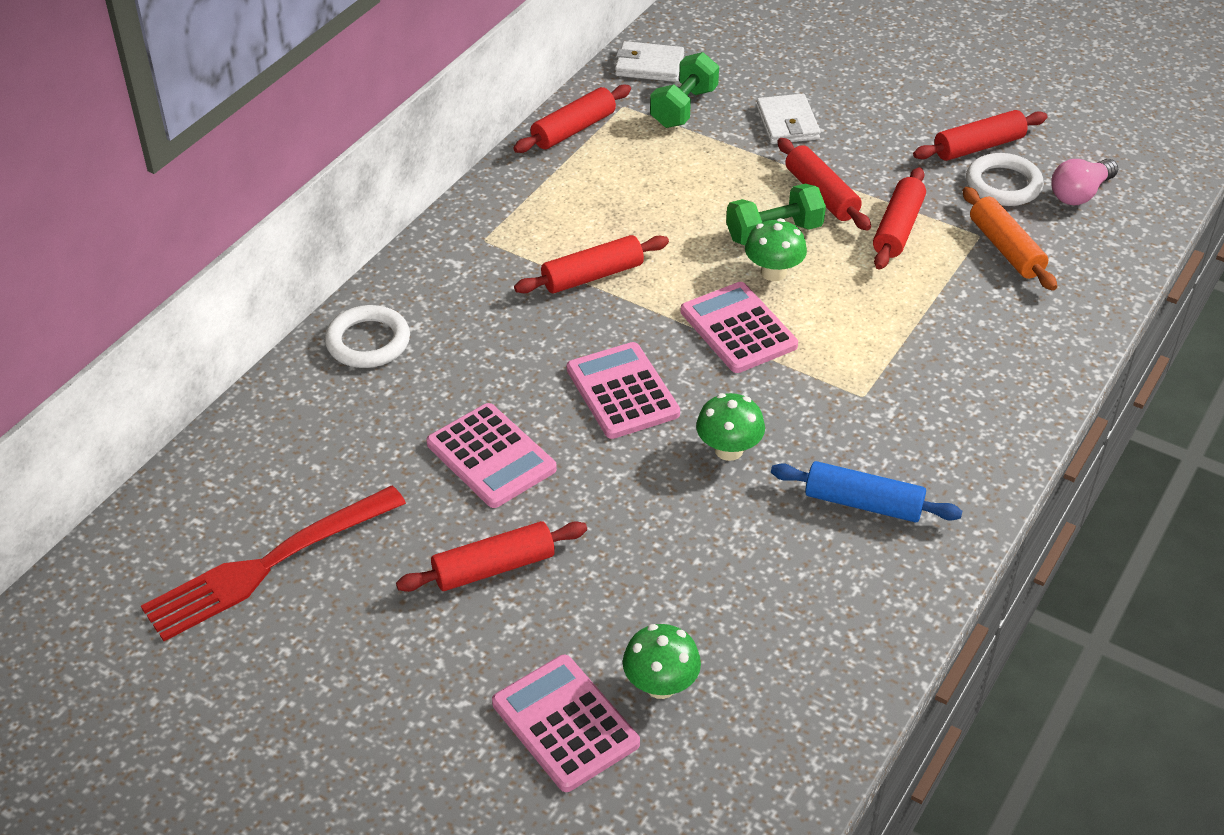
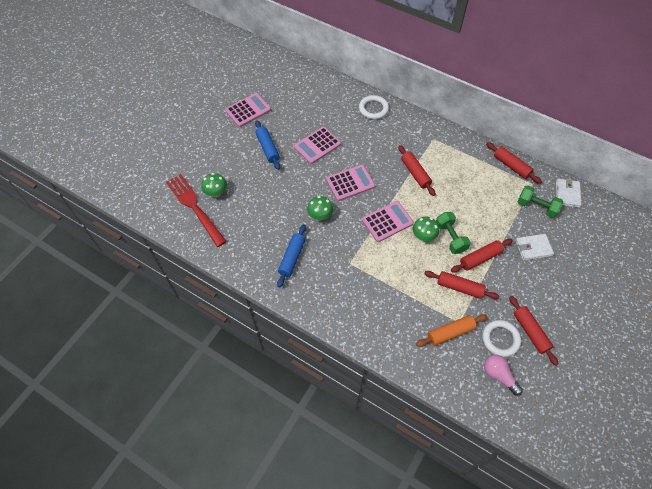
camera: 90 degrees right, 15 degrees up
(268, 565) = (272, 93): red fork -> red fork (194, 207)
(493, 568) = (267, 148): red rolling pin -> blue rolling pin
(565, 723) = (204, 168): pink calculator -> pink calculator (248, 110)

